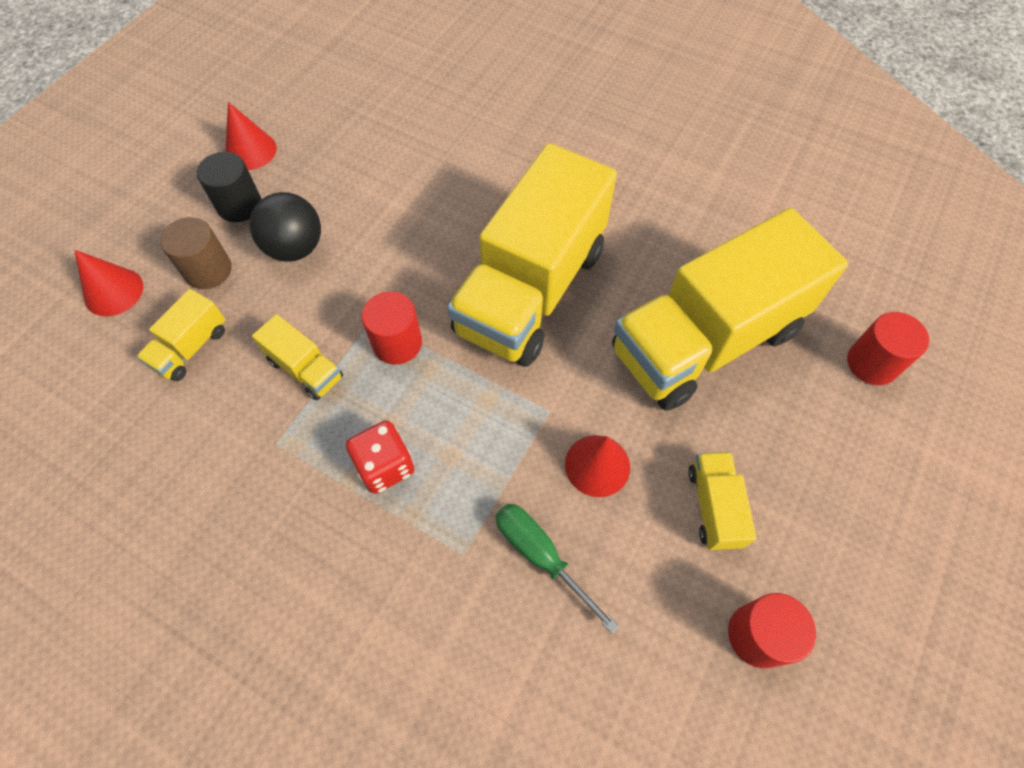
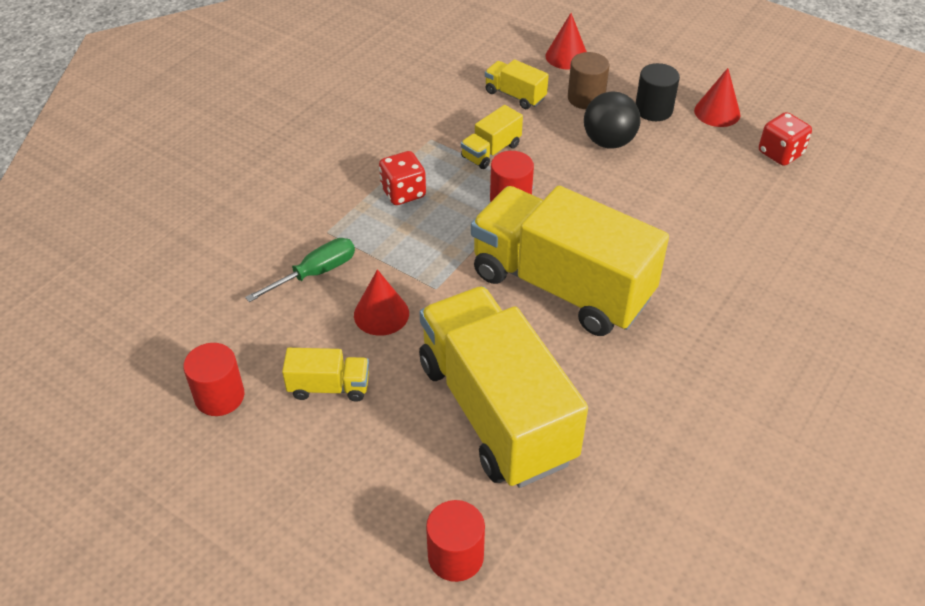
camera: 95 degrees right, 15 degrees down
(324, 107) = (780, 153): none -> red dice

